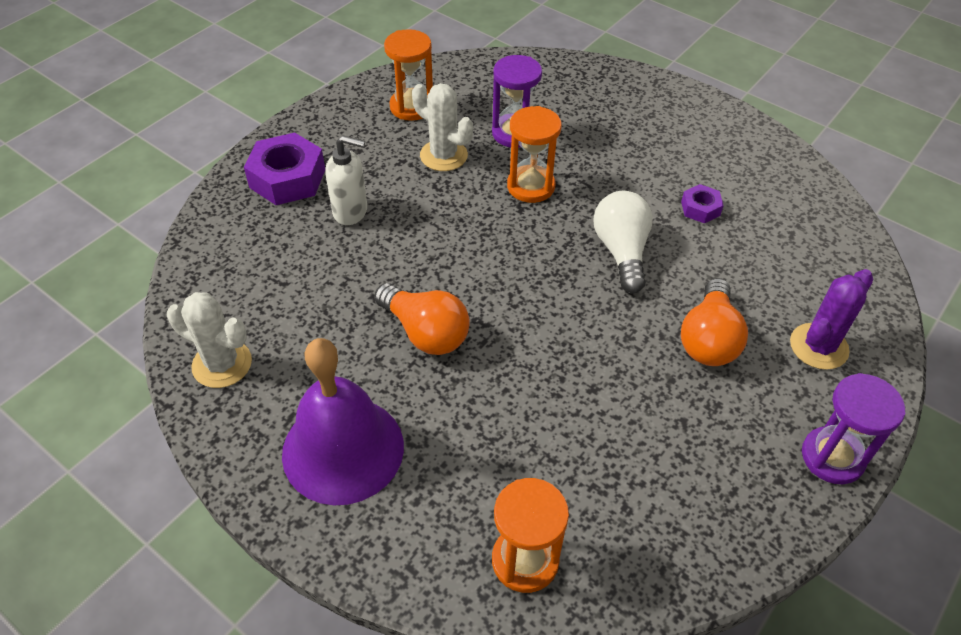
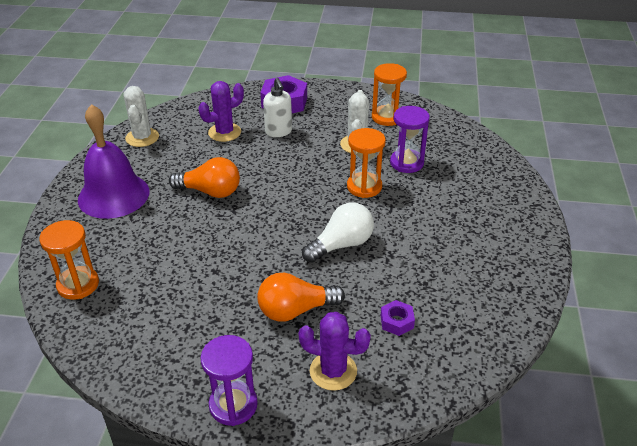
camera: 60 degrees right, 10 degrees down
(300, 266) = (224, 132): none -> purple cactus
(425, 332) = (210, 191): orange light bulb -> orange light bulb turned 90 degrees counterclockwise
(700, 208) = (419, 269): purple nut -> purple nut (396, 321)

